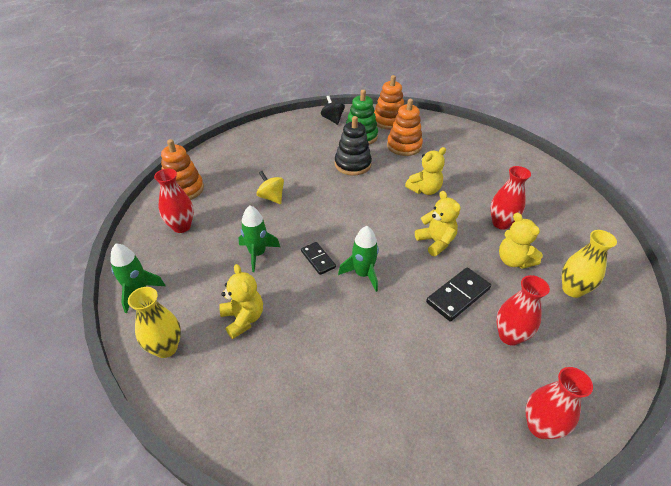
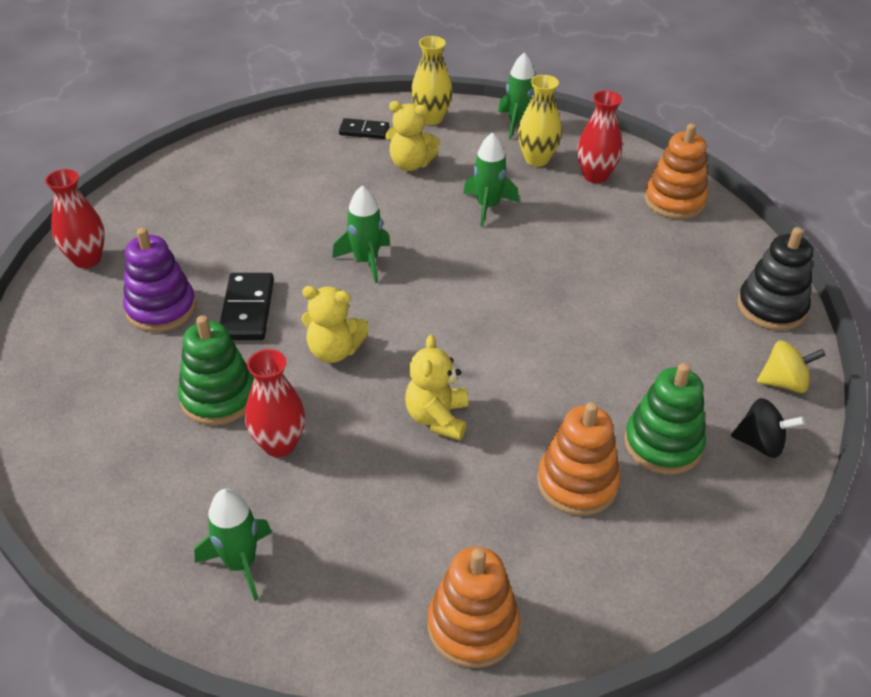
camera: 130 degrees right, 0 degrees up
(271, 197) = (582, 261): yellow spinning top -> yellow spinning top (784, 382)
(318, 259) = (427, 242): black domino -> black domino (364, 131)
(352, 164) = (583, 380): black stacking toy -> black stacking toy (771, 307)
(388, 121) = (688, 526): orange stacking toy -> orange stacking toy (473, 626)
(509, 336) = (161, 308): red vase -> purple stacking toy
(513, 260) = (218, 397): yellow teddy bear -> green stacking toy
(551, 198) = (240, 563): none -> green rocket
(572, 289) = (119, 411): yellow vase -> yellow vase (537, 159)

